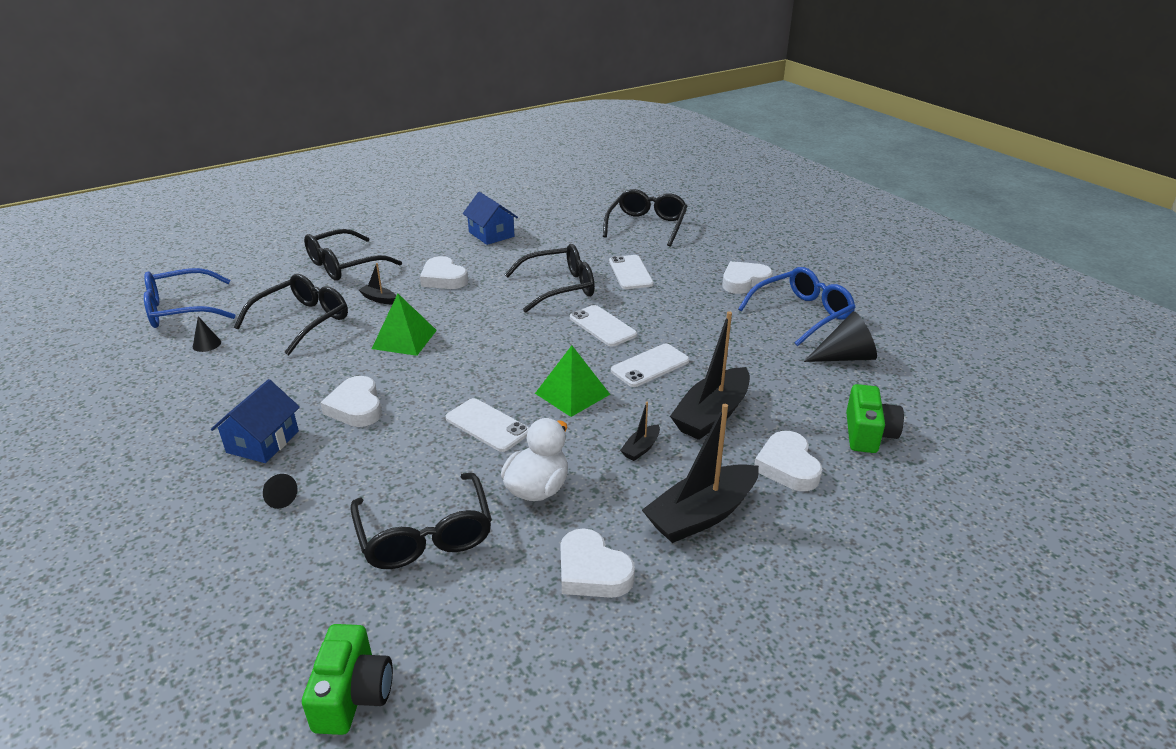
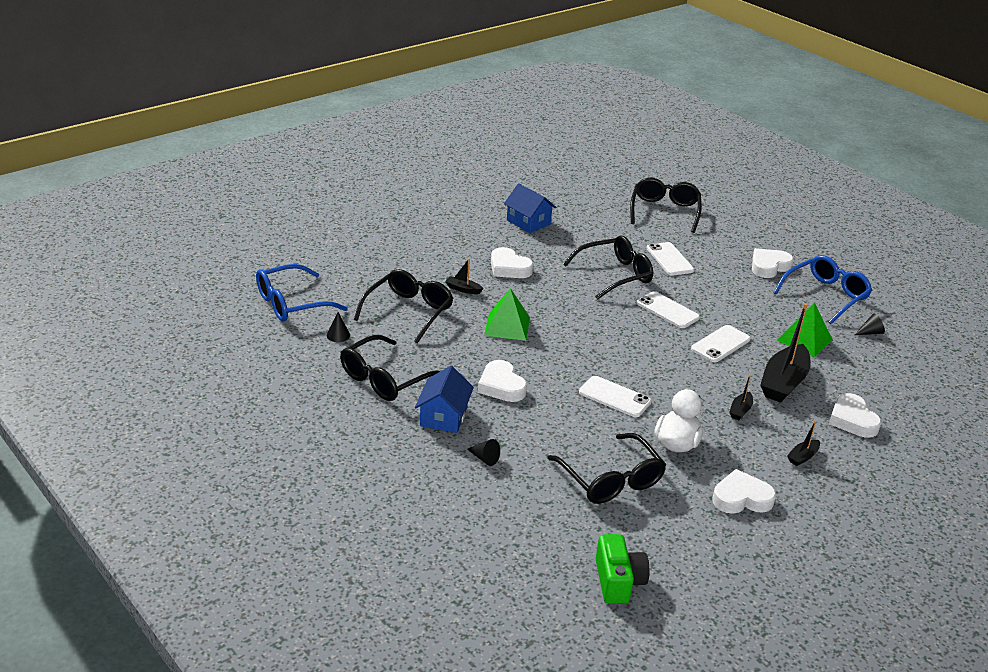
camera: 10 degrees left, 0 degrees up
(344, 265) = (411, 256): black glasses -> black glasses (385, 379)
(572, 394) = (669, 369): green pyramid -> green pyramid (804, 340)
(592, 571) = (741, 498): white heart -> white heart turned 135 degrees clockwise
(701, 515) = (802, 457): black boat -> black boat, size x0.46
(845, 357) = (870, 332): black cone -> black cone, size x0.53
(868, 434) = (903, 393): green camera -> none

